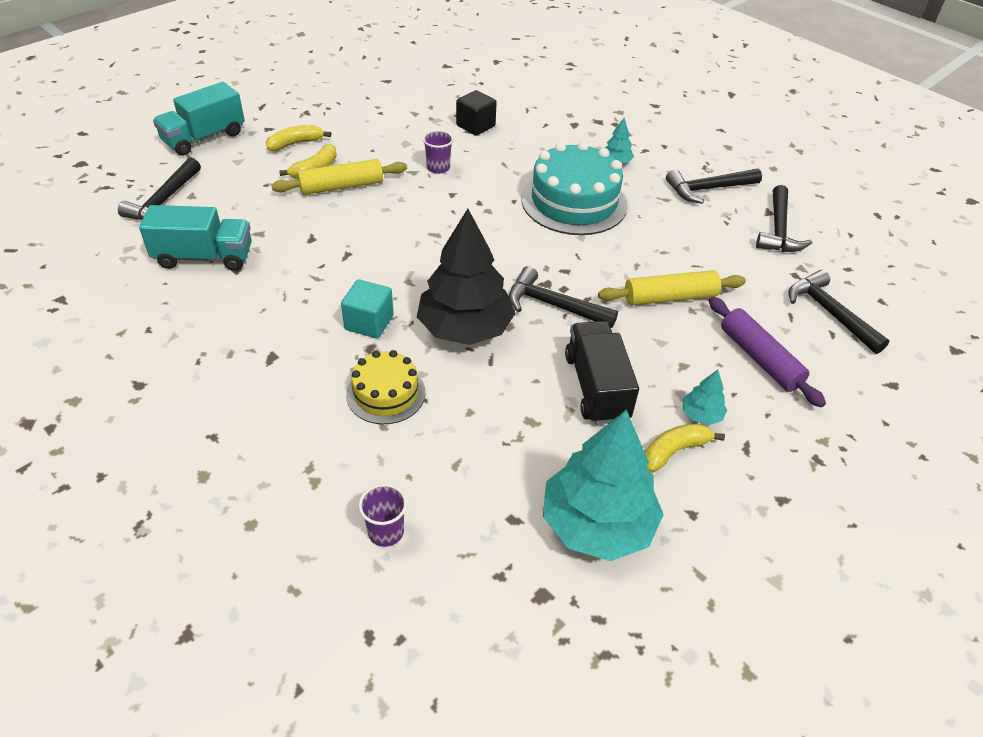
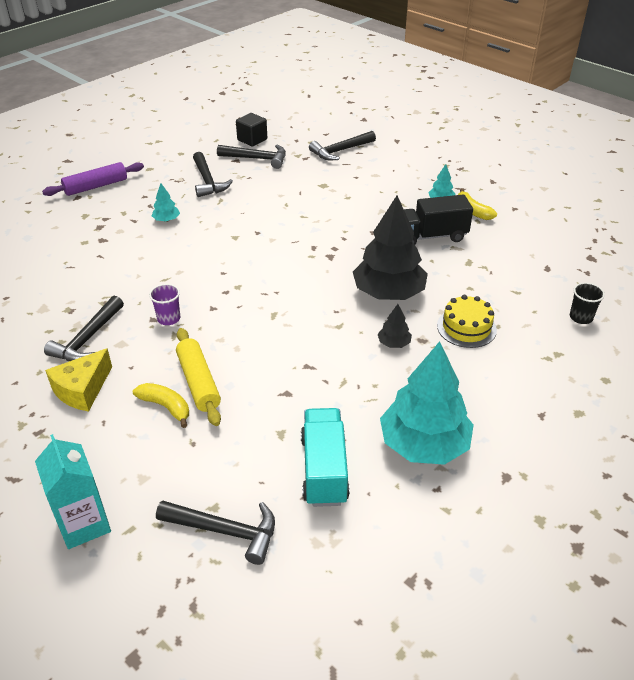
camera: 90 degrees left, 5 degrees down
(204, 138) = (84, 524): turquoise truck -> turquoise carton
(296, 143) = (110, 431): yellow banana -> none
(349, 128) = (82, 390): none -> yellow cheese
(369, 322) = (394, 343): turquoise cube -> black tree
(386, 532) = (581, 317): purple cup -> black cup
(475, 126) = (94, 298): black cube -> black cube (252, 140)
(553, 305) = (354, 252): black hammer -> black hammer (88, 339)
(574, 202) = (224, 242): turquoise cake -> none
(597, 524) = (536, 239): turquoise tree -> turquoise tree (424, 444)
(670, 297) = (336, 205): yellow rolling pin -> none
(759, 358) = (387, 177): purple rolling pin -> purple rolling pin (96, 186)

